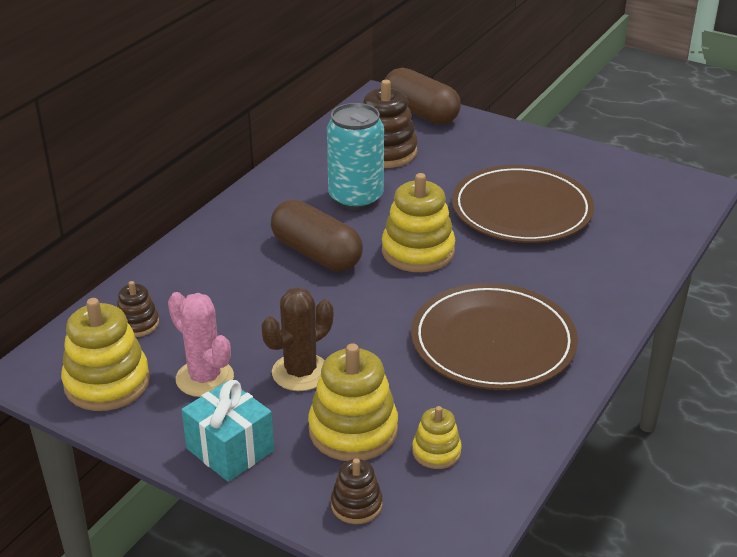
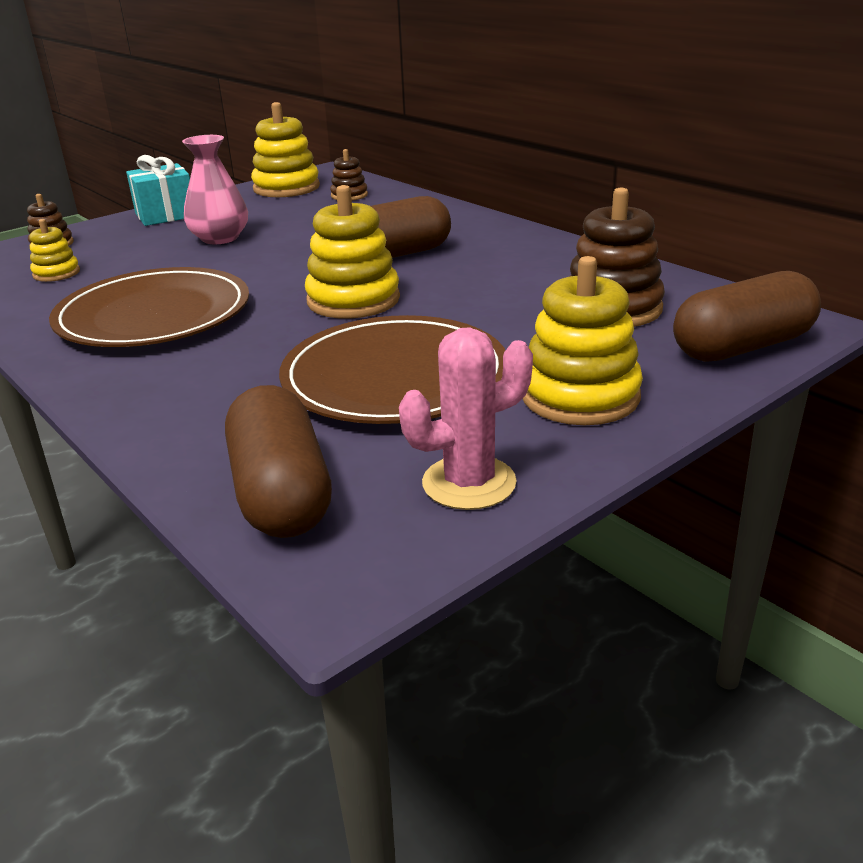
camera: 110 degrees right, 5 degrees down
(205, 378) = (255, 211): pink cactus -> pink cactus (469, 483)
(300, 372) = (220, 238): brown cactus -> pink vase
(353, 430) = (126, 249): yellow stacking toy -> yellow stacking toy (580, 396)
(356, 198) = (496, 281): turquoise can -> none
(656, 216) = (281, 493): none -> brown capsule

